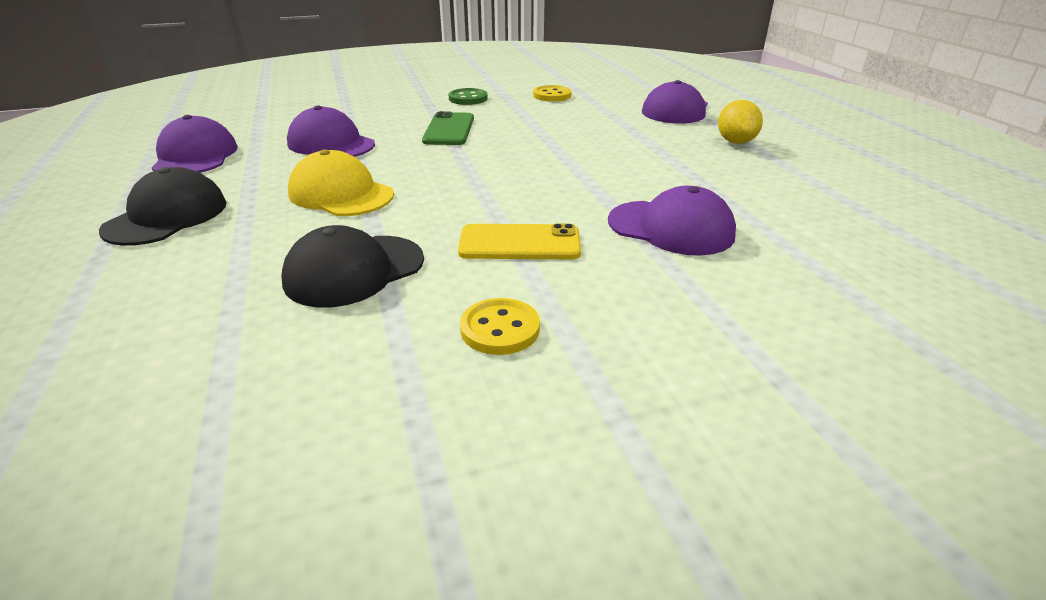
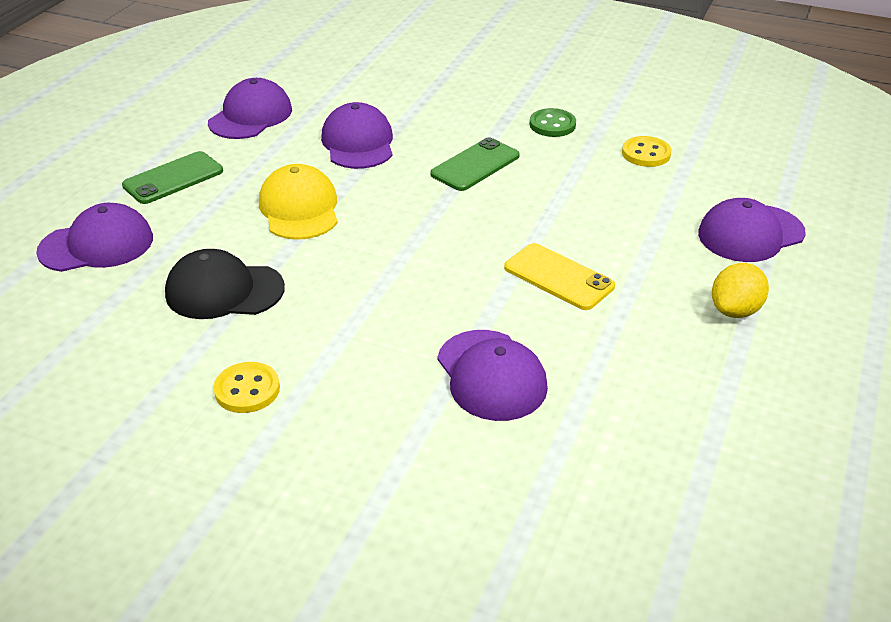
camera: 40 degrees right, 5 degrees up
(137, 295) = (97, 245): none -> purple cap
(167, 216) = (173, 178): black cap -> green phone
(519, 243) = (356, 326): yellow phone -> yellow phone (558, 277)

